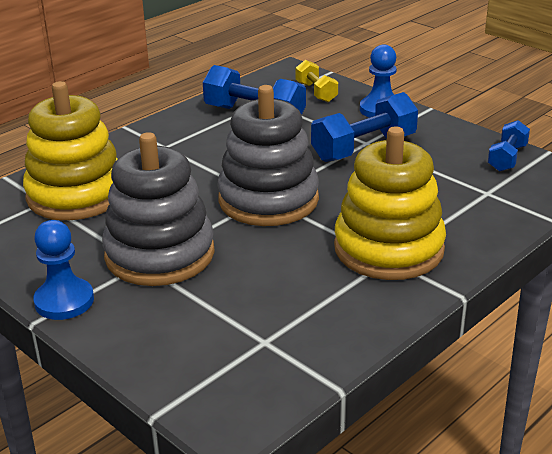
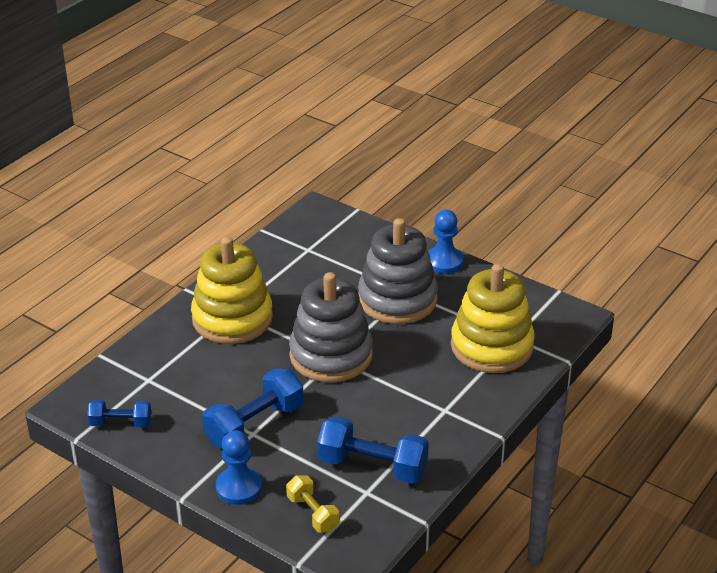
camera: 170 degrees right, 5 degrees up
(507, 158) = (121, 423): blue dumbbell -> blue dumbbell turned 75 degrees clockwise

